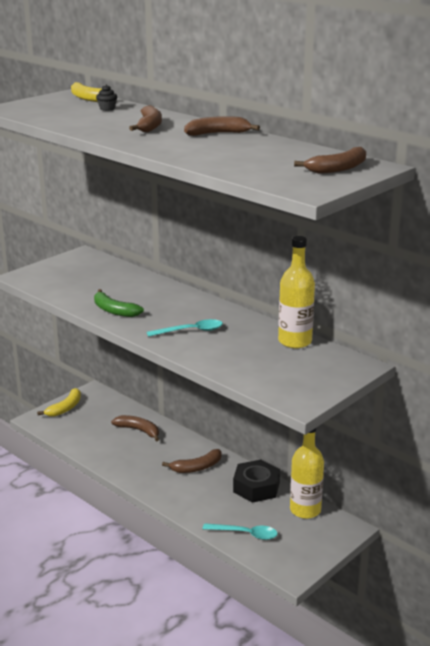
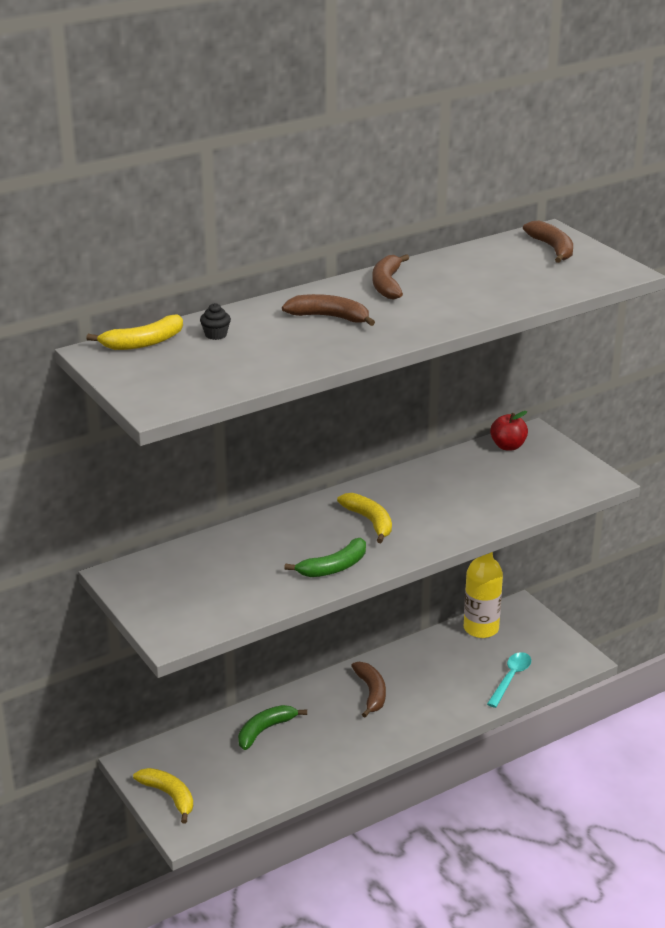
camera: 75 degrees left, 5 degrees up
(139, 431) = (265, 730): brown banana -> green banana
(179, 315) = (370, 522): none -> yellow banana
(190, 331) = (416, 519): turquoise spoon -> none
(256, 487) = (428, 654): black nut -> none
(295, 341) = (468, 459): yellow bottle -> none
(329, 356) = (508, 446): none -> red apple

